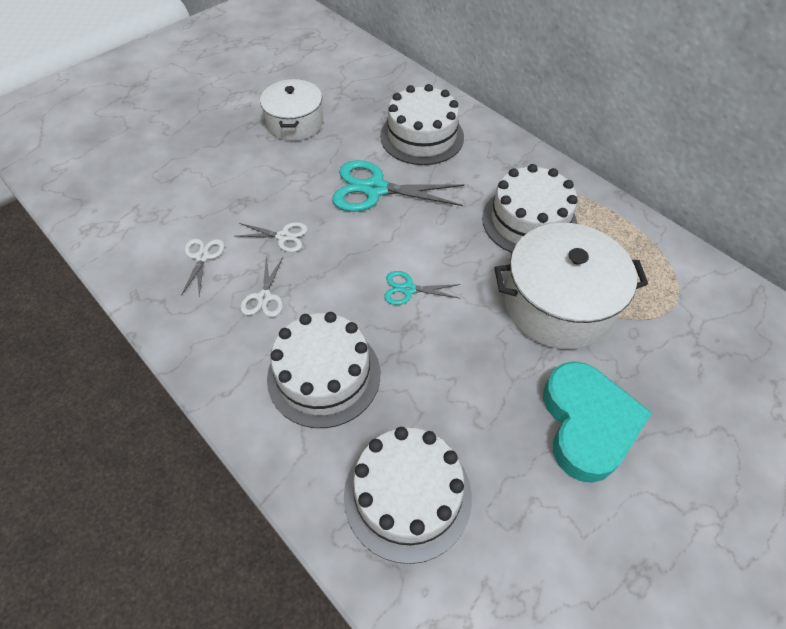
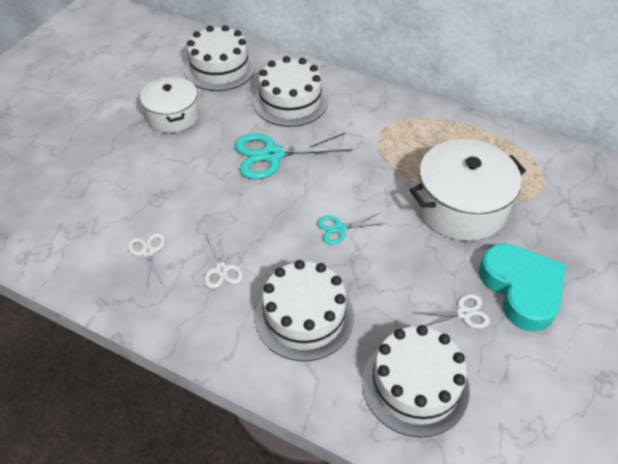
camera: 20 degrees left, 5 degrees down
(283, 236) = (212, 215): white scissors -> white scissors (463, 313)
(529, 221) = (409, 149): white cake -> white cake (220, 68)

